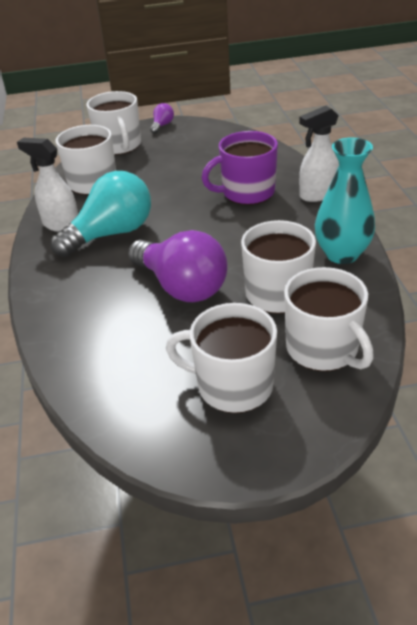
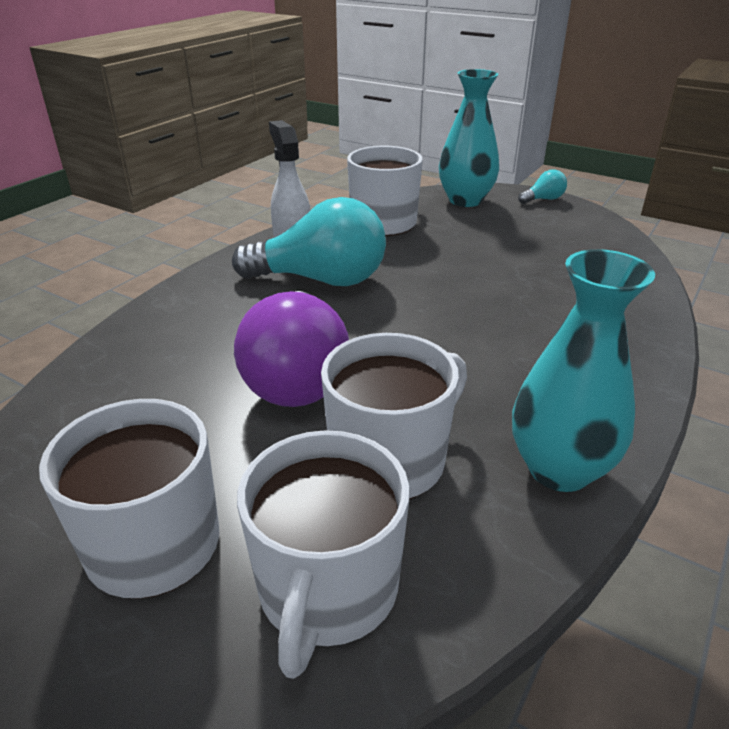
camera: 40 degrees right, 5 degrees down
(119, 146) = (465, 200): white mug -> turquoise vase
(162, 125) = (543, 199): purple light bulb -> turquoise light bulb
(247, 192) = (539, 313): purple mug -> none
(317, 194) = (638, 366): white spray bottle -> none

